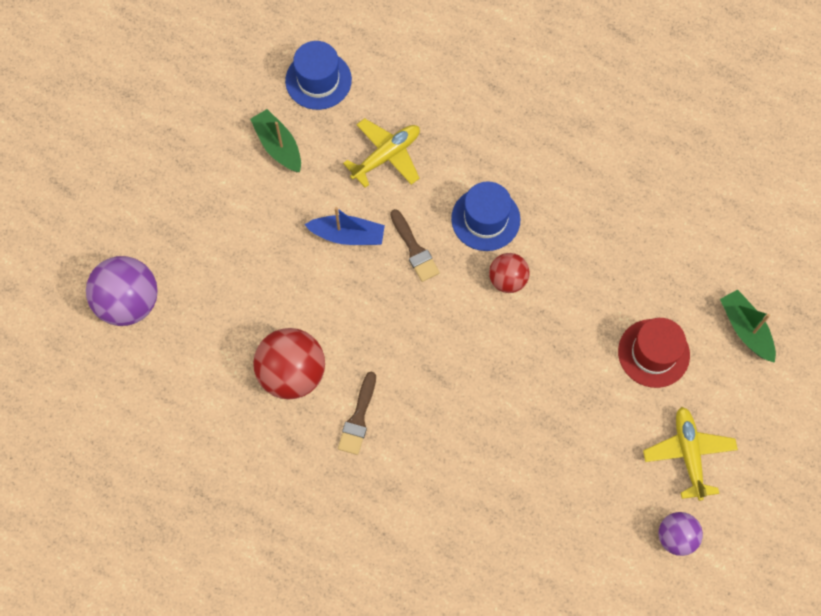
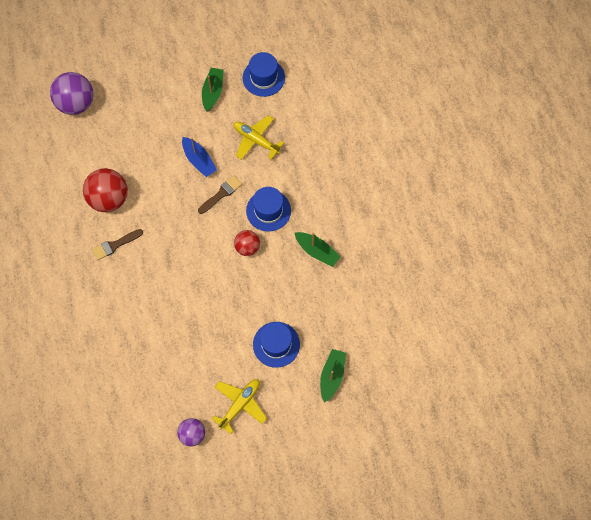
camera: 45 degrees right, 0 degrees up
(386, 156) = (256, 140): yellow plane -> yellow plane turned 150 degrees counterclockwise
(414, 249) = (221, 194): brown brush -> brown brush turned 150 degrees counterclockwise
(585, 214) = (317, 251): none -> green boat
(653, 353) = (276, 344): red hat -> blue hat

